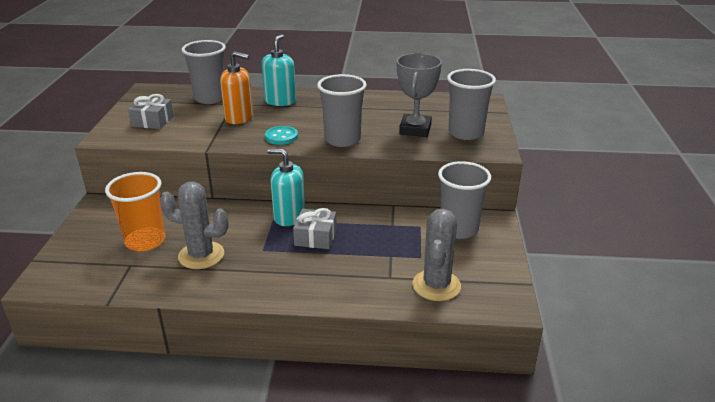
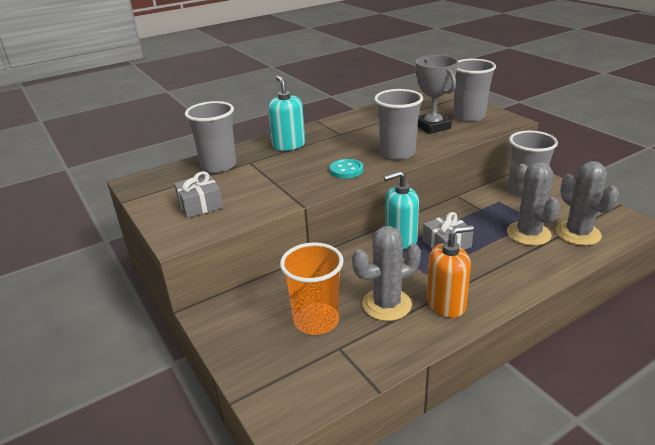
camera: 35 degrees left, 0 degrees up
(239, 118) = (279, 170): orange soap dispenser -> orange soap dispenser (446, 304)
(393, 263) = (528, 234): none -> grey cactus

